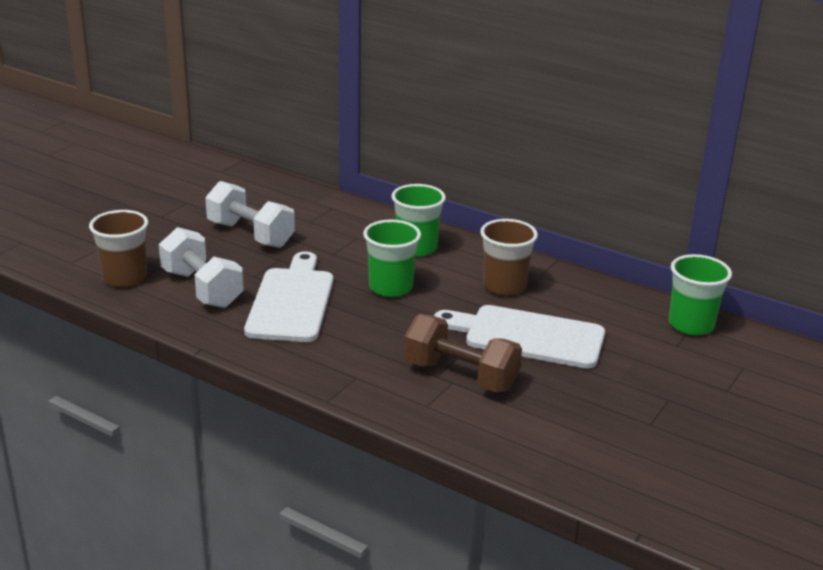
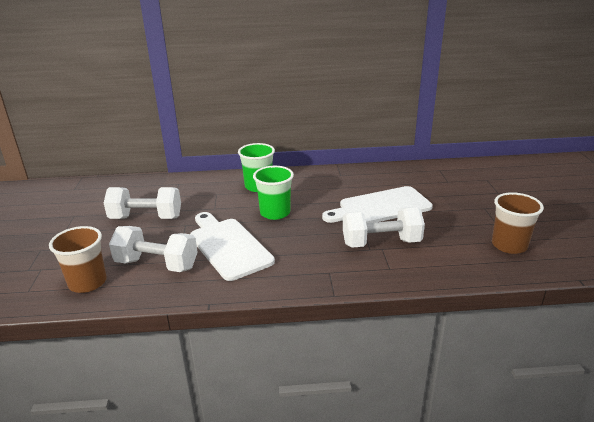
camera: 35 degrees left, 0 degrees up
(460, 376) = (381, 243): brown dumbbell -> white dumbbell
(504, 286) = (332, 187): brown cup -> brown cup (509, 245)
(691, 325) = (438, 170): green cup -> none

